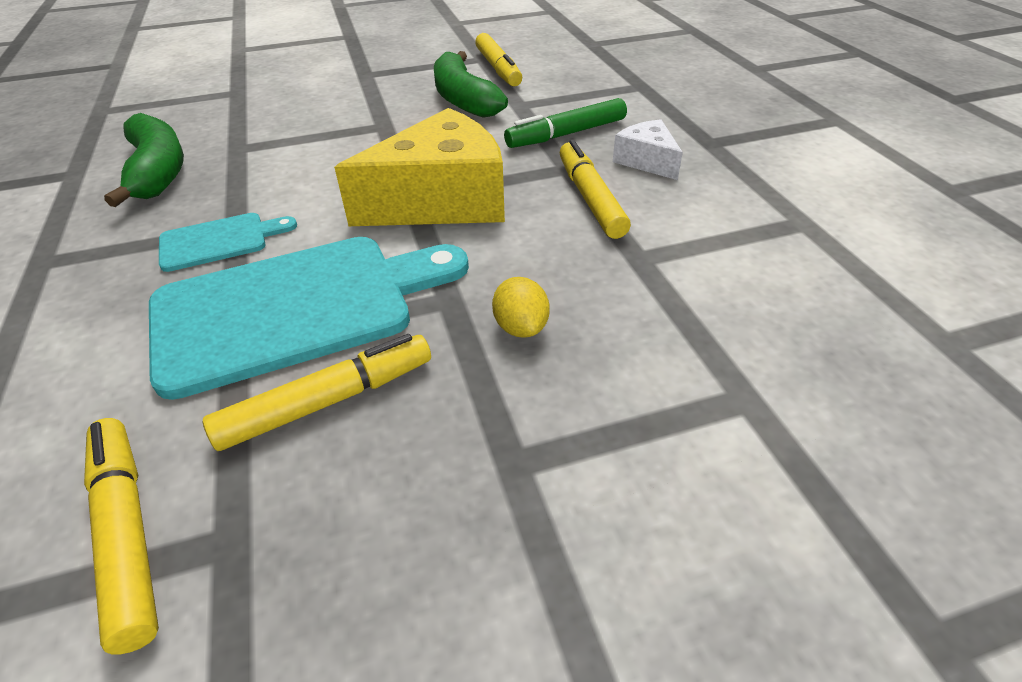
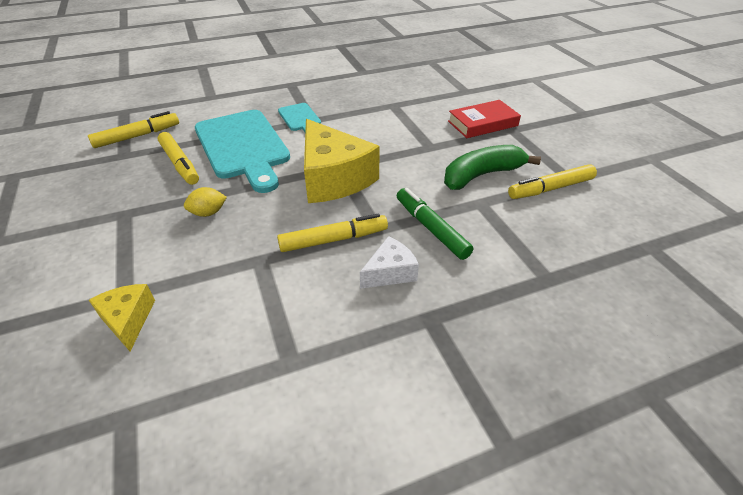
camera: 85 degrees right, 0 degrees up
(158, 172) = (365, 90): green banana -> none
(340, 89) = (482, 123): none -> red book
(797, 378) = (128, 320): none -> yellow cheese

